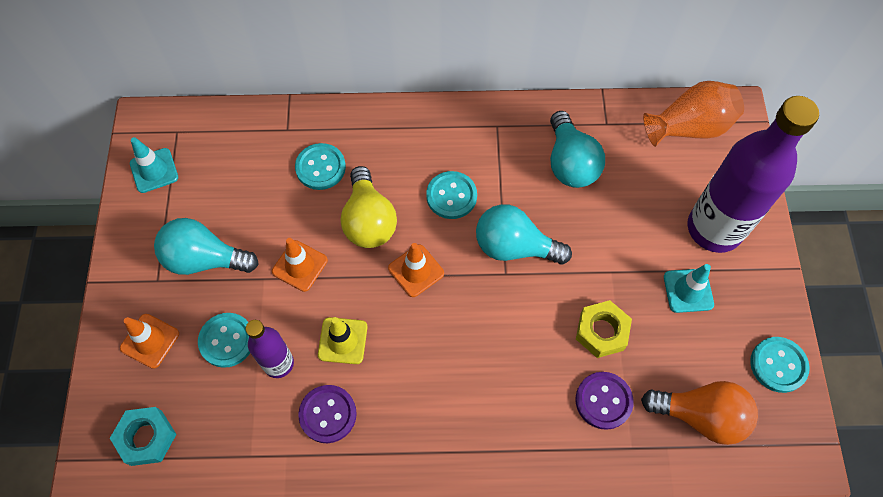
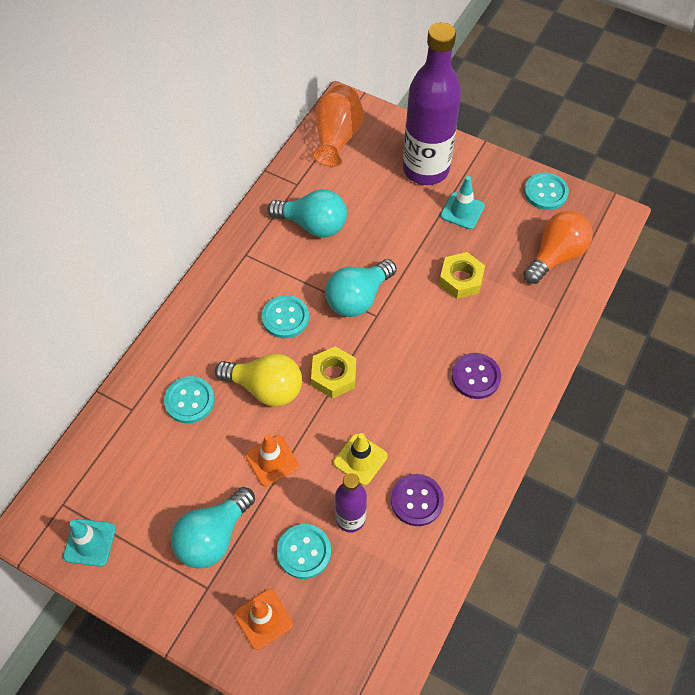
camera: 60 degrees left, 5 degrees down
(146, 438) = (354, 660): turquoise nut -> none
(416, 271) = (333, 376): orange traffic cone -> yellow nut
(603, 401) = (513, 307): purple button -> purple button (475, 377)

